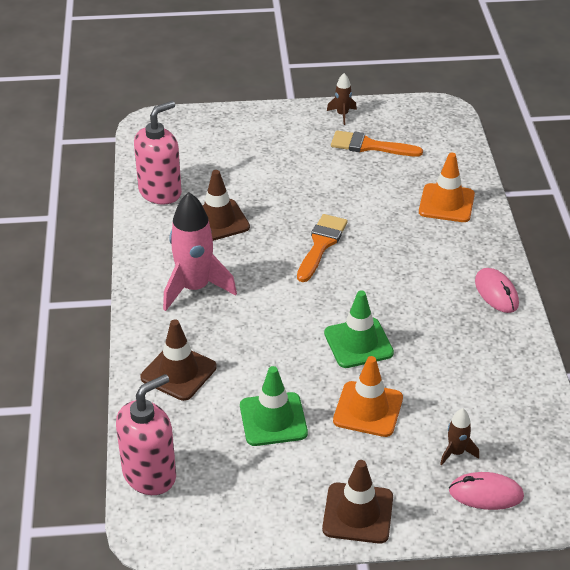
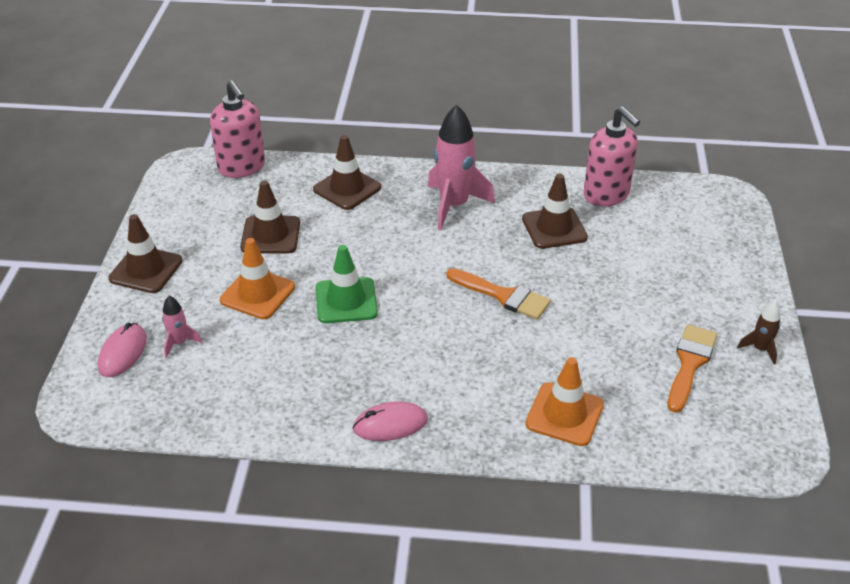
camera: 100 degrees right, 0 degrees up
(273, 419) = (270, 235): green traffic cone -> brown traffic cone
(456, 452) = (179, 343): brown rocket -> pink rocket

